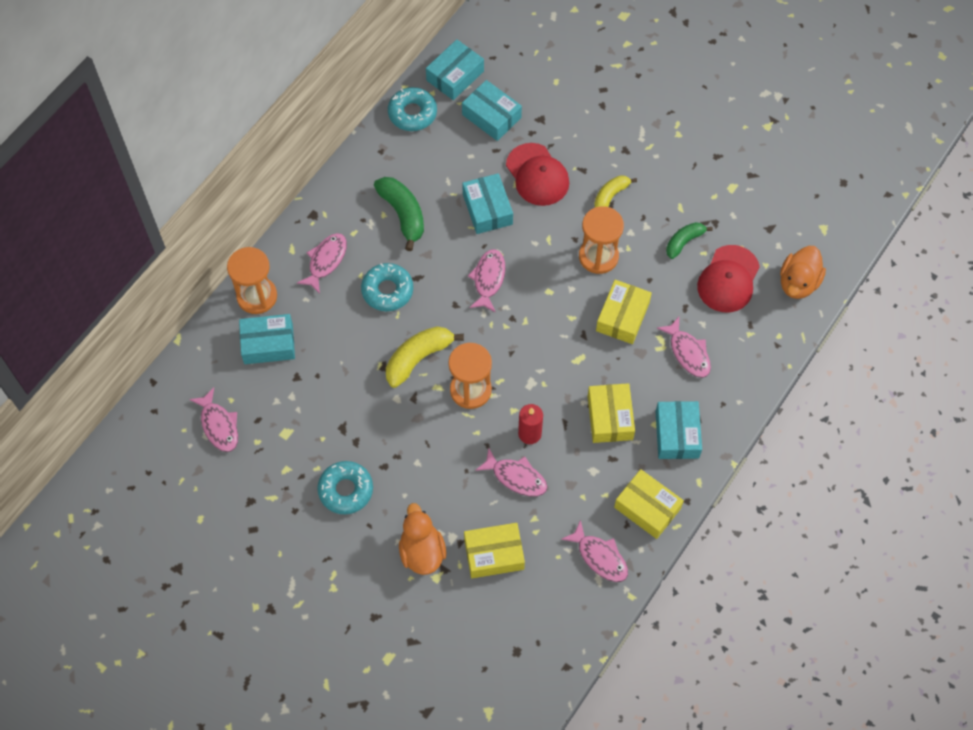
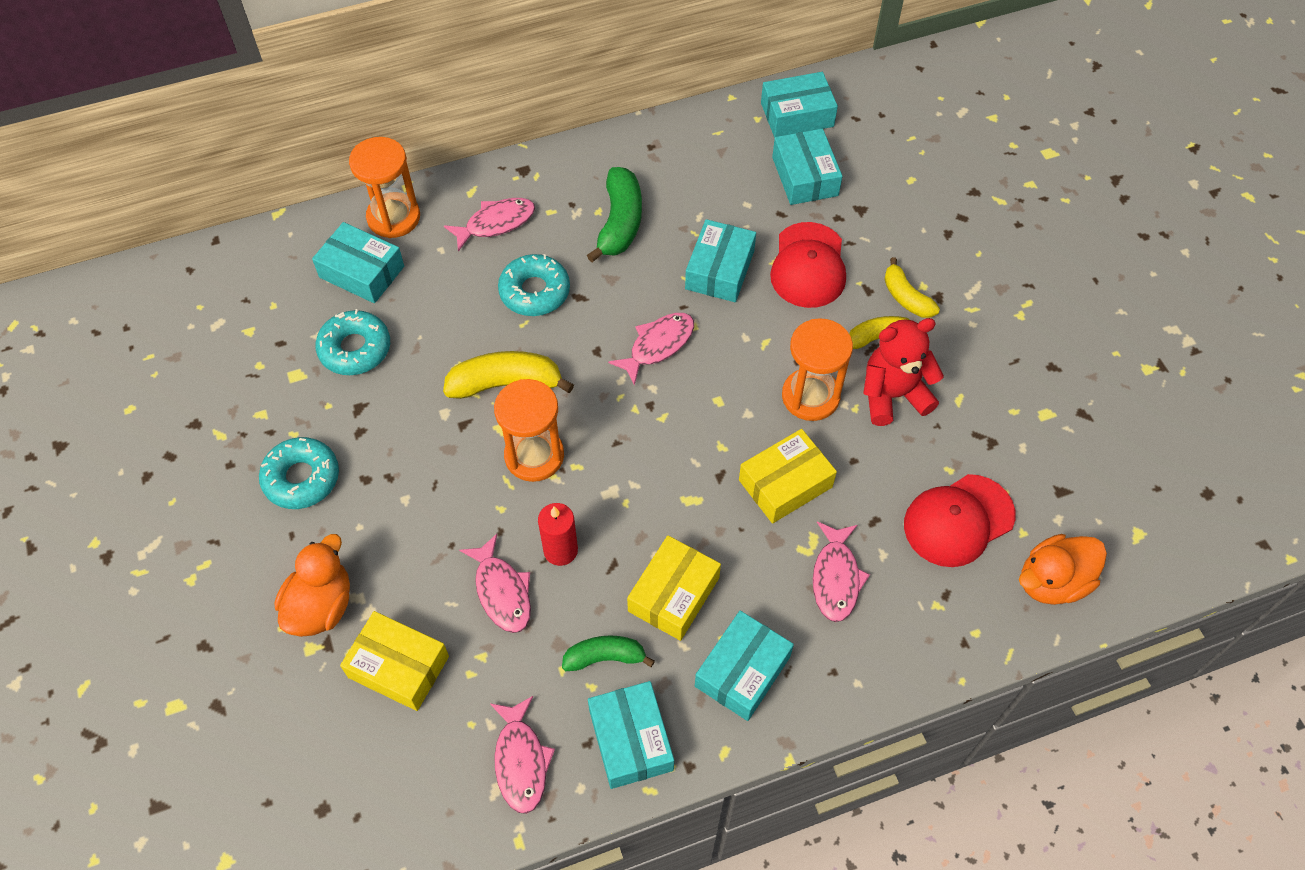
camera: 35 degrees right, 5 degrees down
(219, 425) = (237, 324): pink fish -> none
(412, 113) = (717, 127): turquoise donut -> turquoise donut (355, 349)
(607, 161) = (906, 297): none -> yellow banana
(643, 227) = (893, 395): none -> red teddy bear
(647, 508) = (631, 740): yellow box -> turquoise box
(684, 242) = (933, 442): green banana -> green banana (605, 657)

